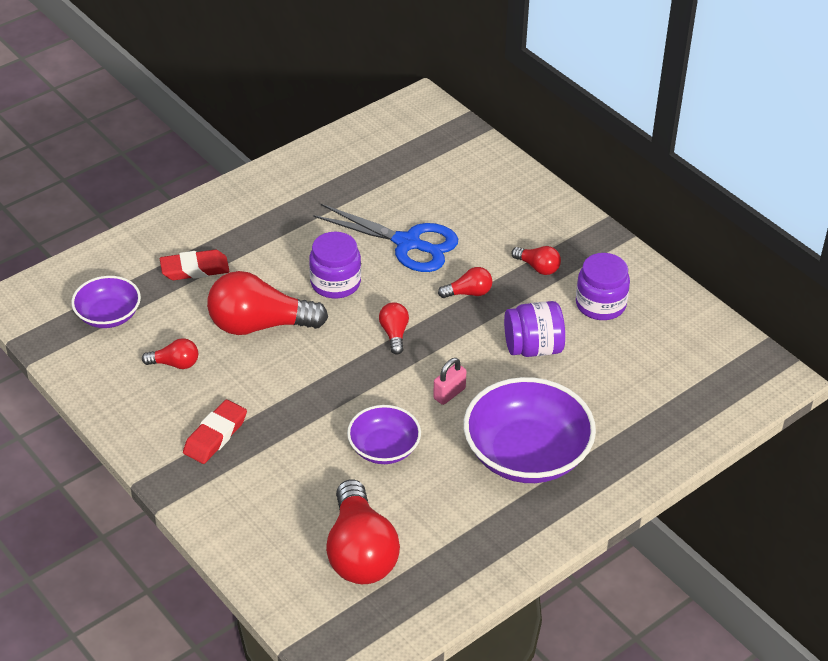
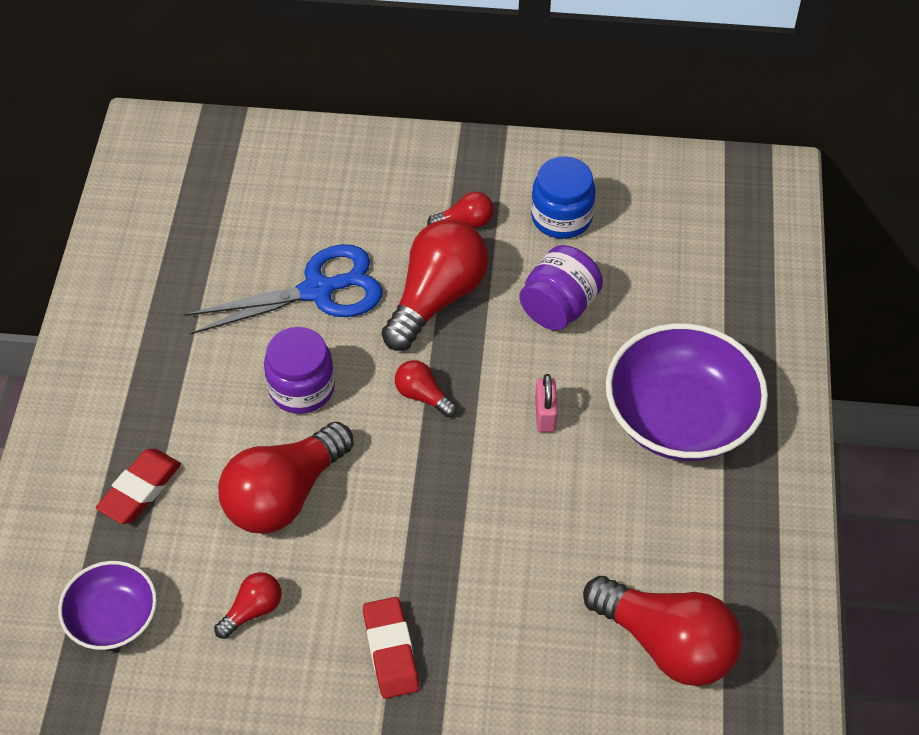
camera: 45 degrees left, 10 degrees up
(384, 448) = (558, 521): purple bowl -> none
(468, 293) = (437, 298): red light bulb -> red light bulb, size x2.11
(600, 304) = (561, 217): purple jar -> blue jar

